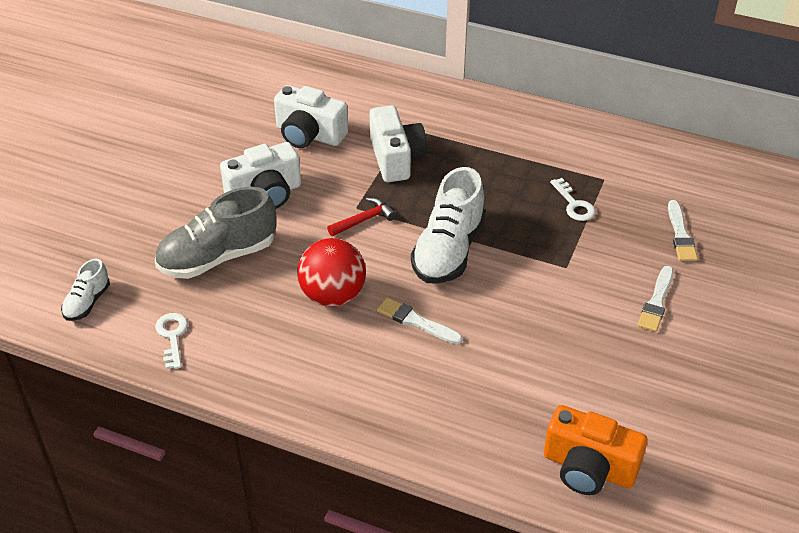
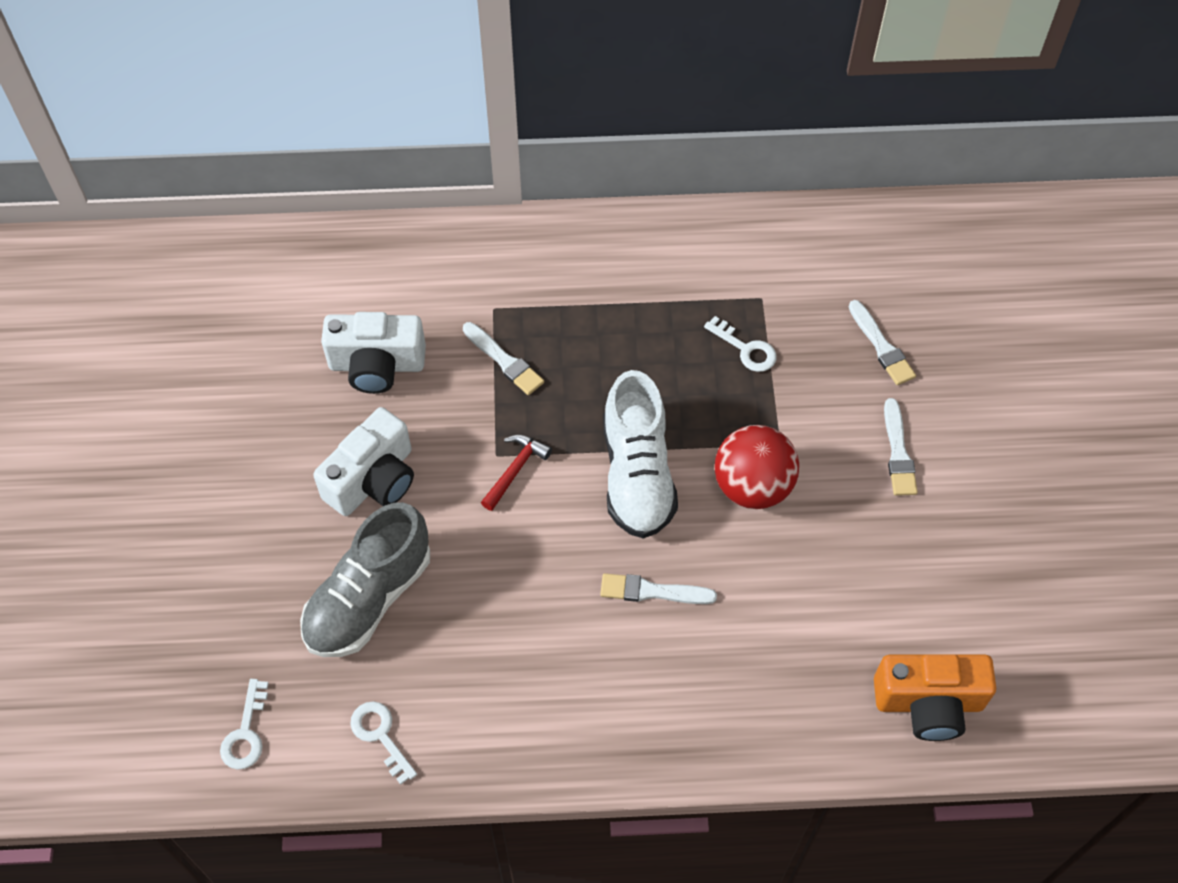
camera: 25 degrees left, 15 degrees up
(87, 302) = (246, 733): white shoe -> white key
(333, 295) = (538, 595): red ball -> red ball (752, 486)
(396, 158) = (504, 361): white camera -> white brush

